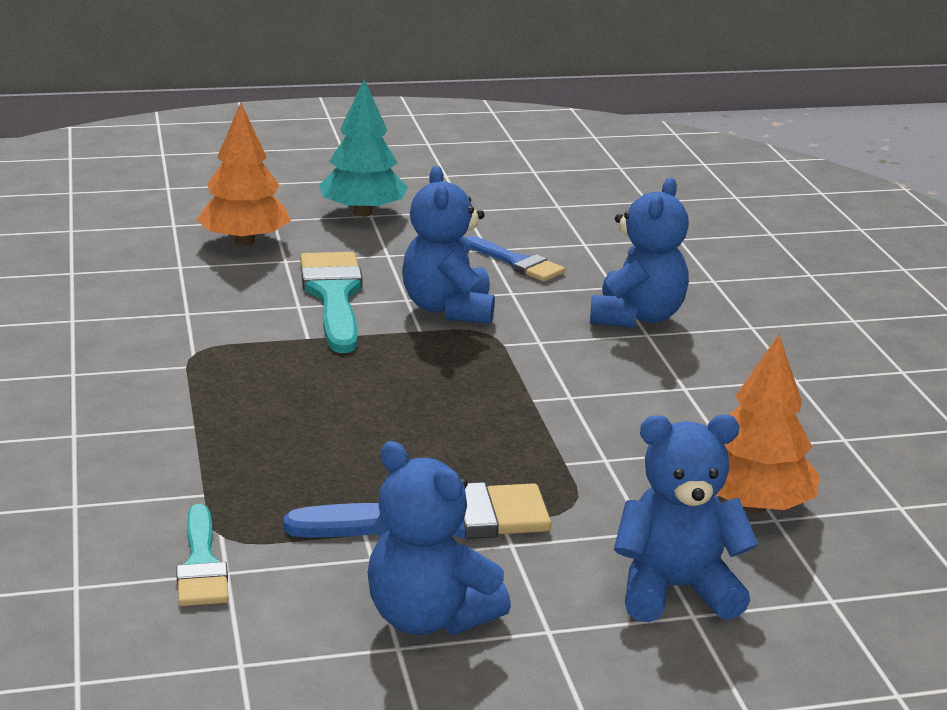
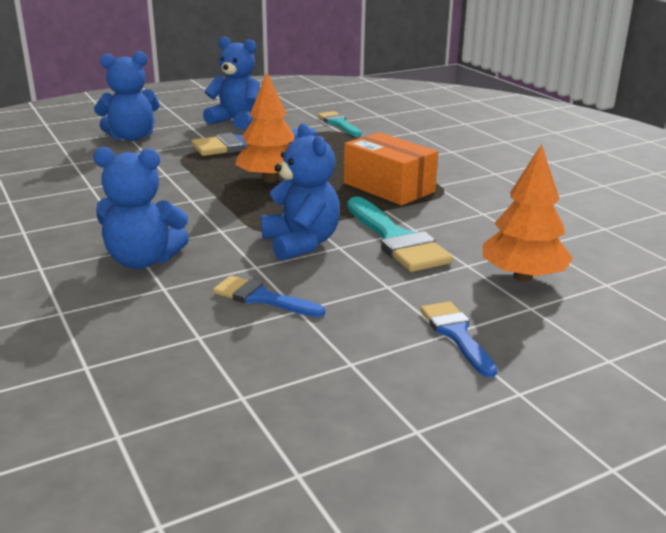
camera: 165 degrees right, 0 degrees up
(266, 372) = (389, 187): none -> orange box
(362, 213) = (456, 334): turquoise tree -> blue brush
(636, 317) = (143, 261): blue teddy bear -> blue teddy bear turned 90 degrees counterclockwise
(753, 506) = (83, 166): orange tree -> orange tree (269, 179)

